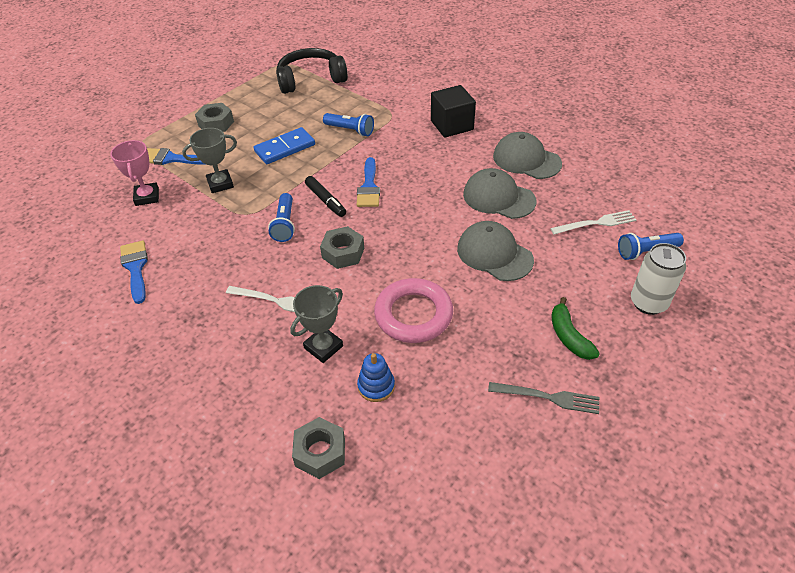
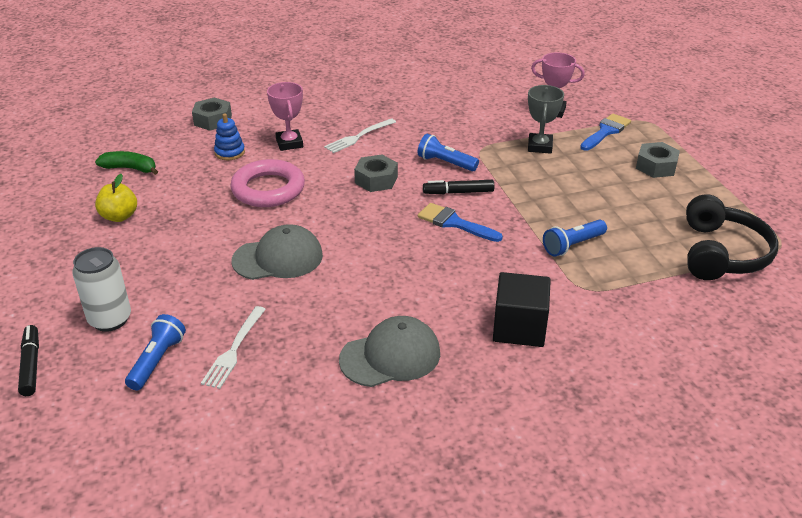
camera: 120 degrees right, 10 degrees down
(135, 268) = (461, 93): blue brush -> none
(285, 148) = (572, 194): blue domino -> none
(323, 347) = (289, 143): grey trophy -> pink trophy
(498, 197) = (349, 299): grey cap -> none
(548, 397) = (119, 216): grey fork -> yellow apple
(569, 336) = (147, 253): green banana -> green banana (130, 168)
(728, 312) = (31, 365): none -> black marker

